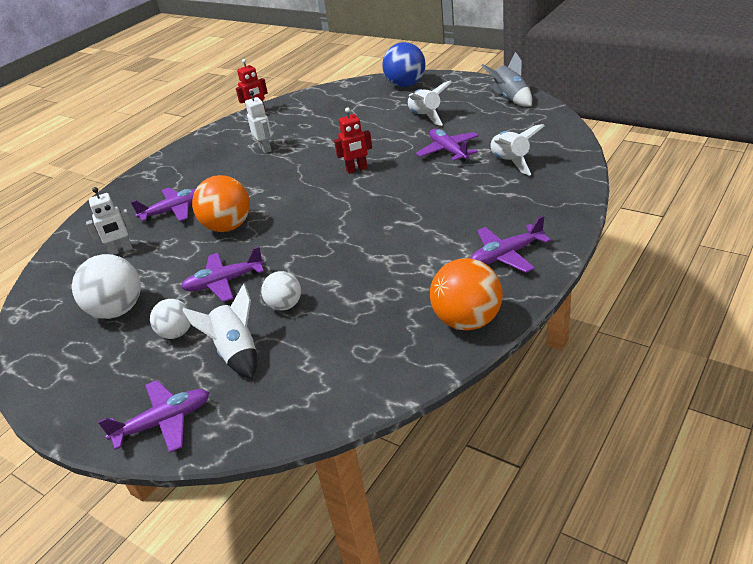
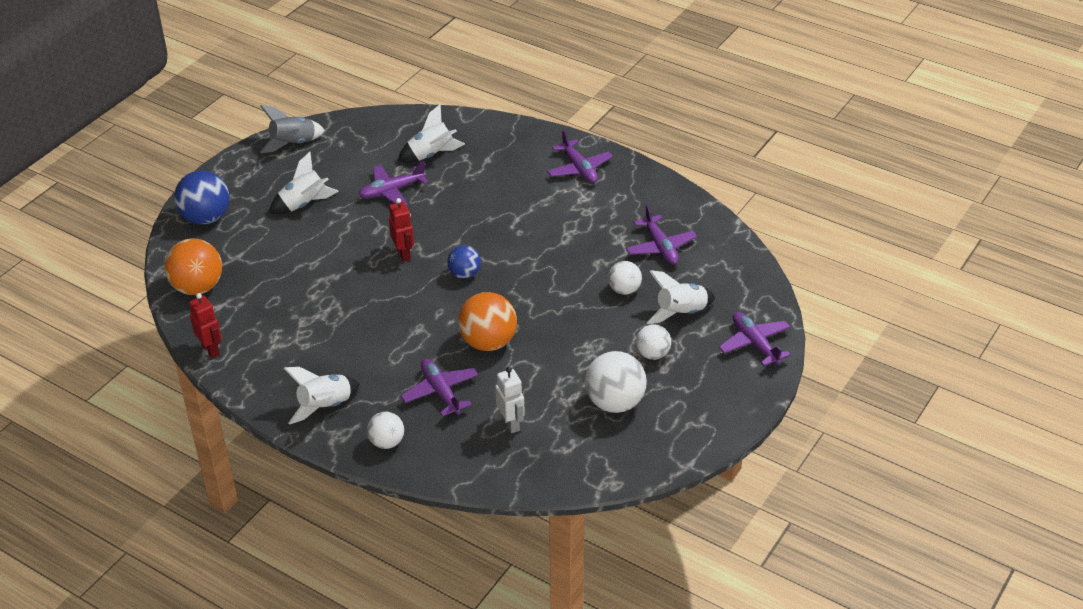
camera: 95 degrees left, 5 degrees up
(130, 194) = (387, 442): none -> white ball
(181, 163) = (325, 406): none -> white rocket
(224, 282) = (584, 333): purple plane -> purple plane (660, 247)
(265, 148) = (321, 331): white robot -> none
(325, 203) = (464, 274): none -> blue ball
(467, 321) = (656, 192): orange ball -> orange ball (198, 287)

